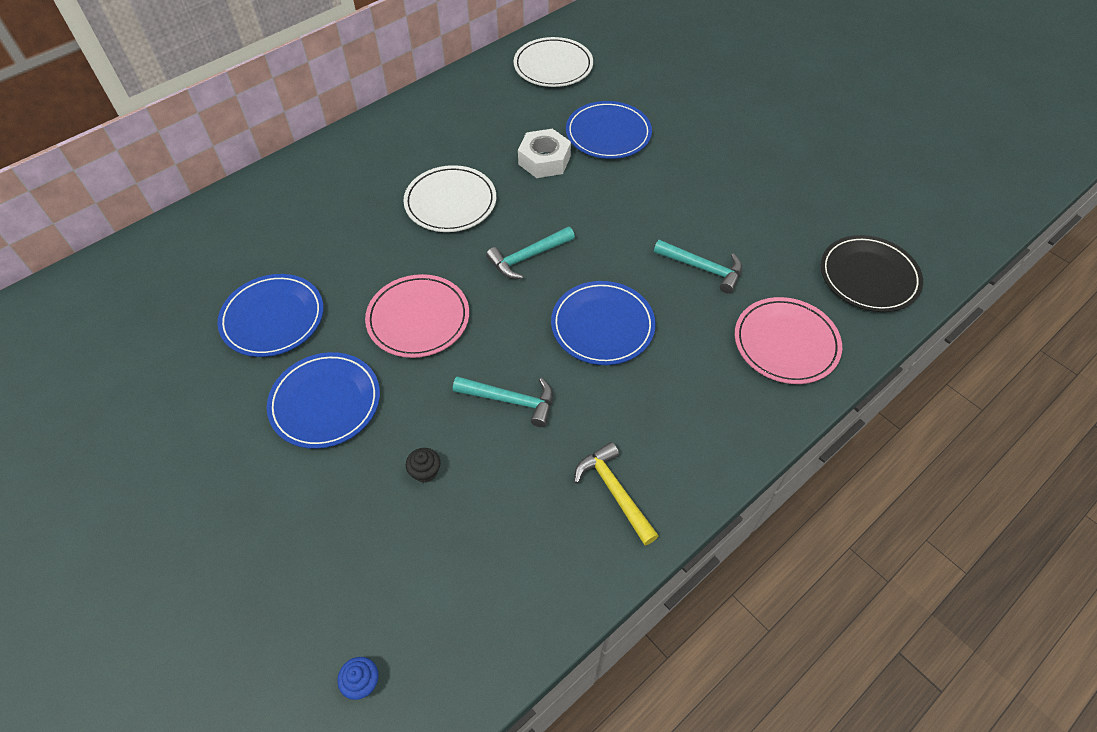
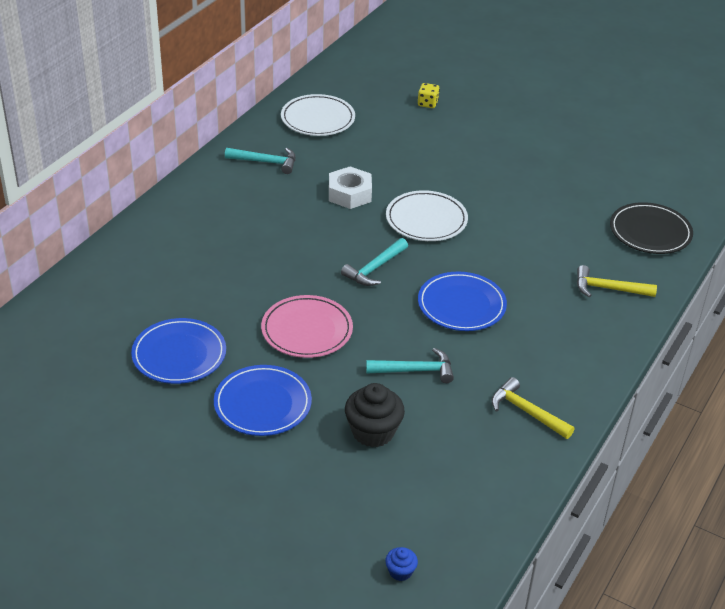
camera: 20 degrees left, 15 degrees down
(425, 471) = (373, 432): black cupcake -> black cupcake, size x2.04
(450, 202) = (285, 240): white plate -> white plate (426, 220)
(608, 134) = (394, 164): blue plate -> none
(677, 68) = (427, 104): none -> yellow dice
(703, 268) = (521, 250): turquoise hammer -> turquoise hammer (266, 162)
(786, 343) = (608, 289): pink plate -> yellow hammer

